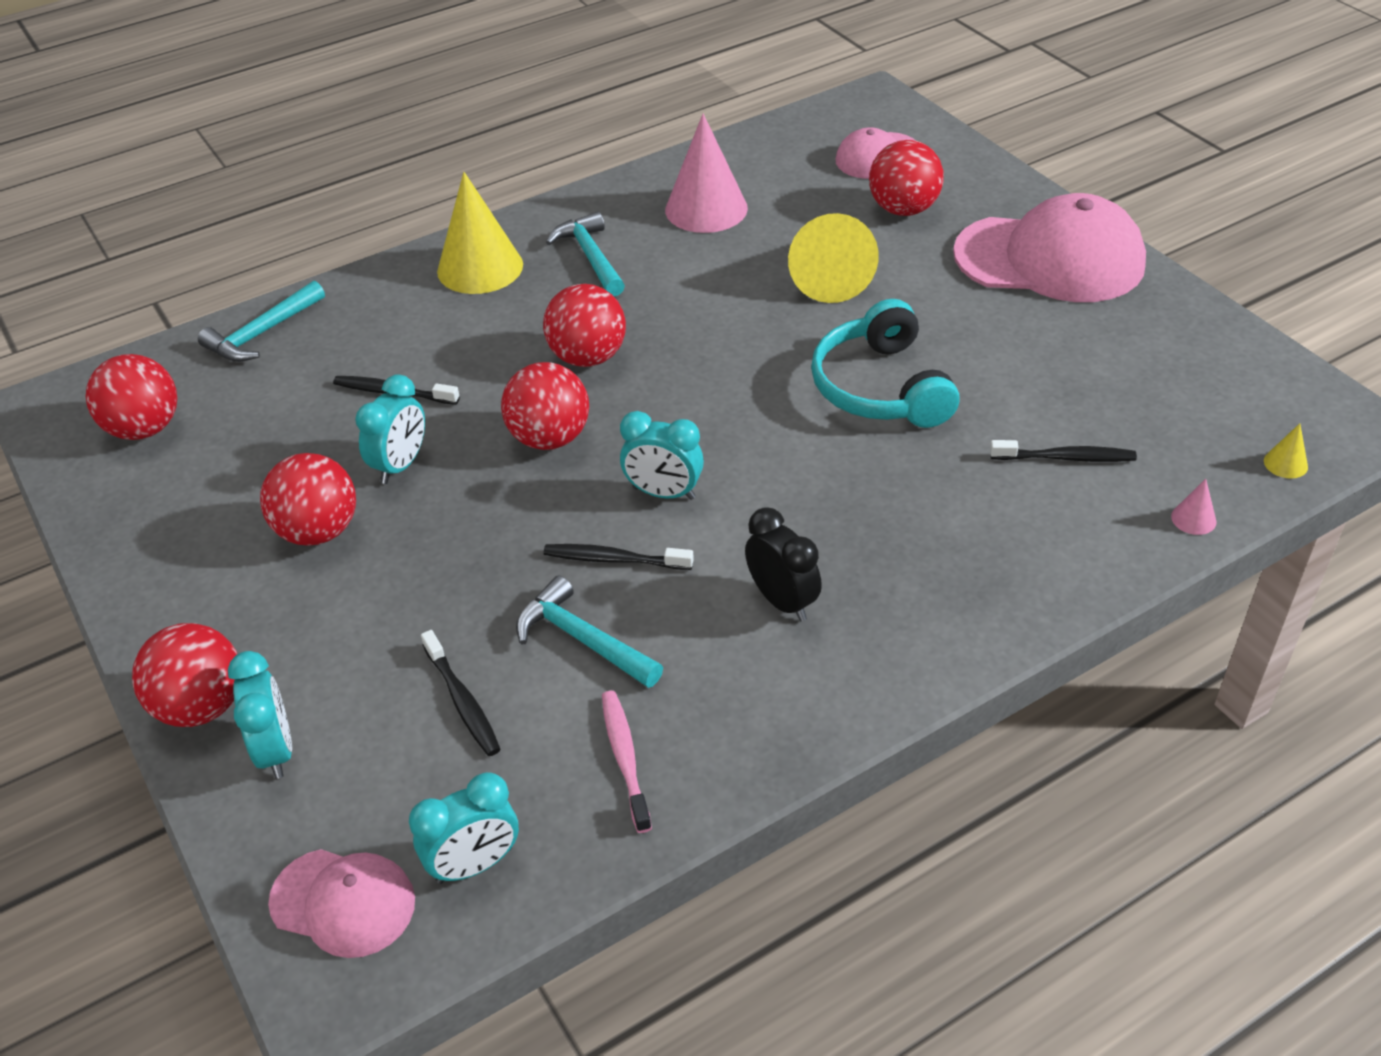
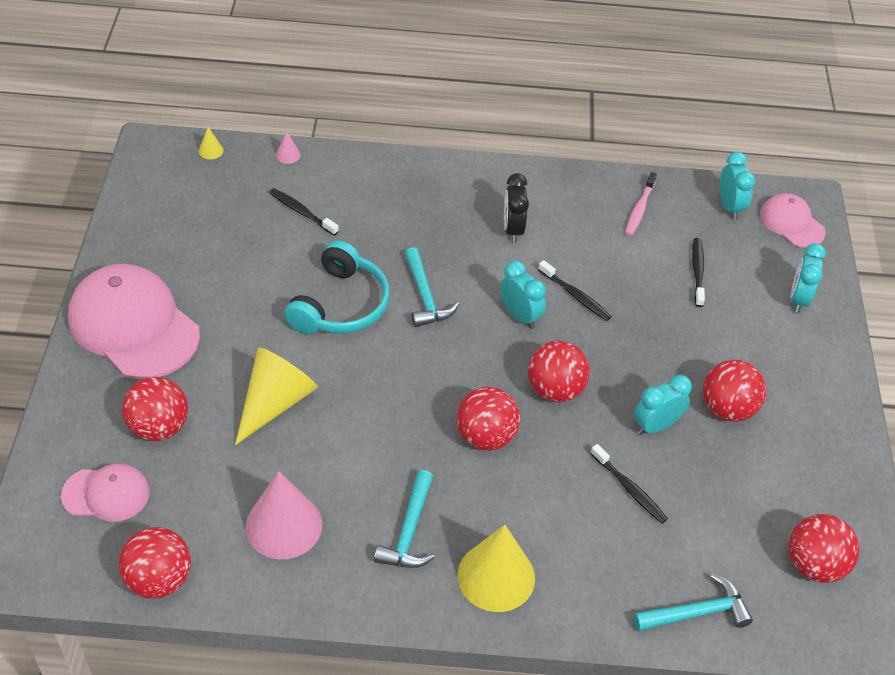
camera: 150 degrees left, 5 degrees up
(201, 706) = (829, 341): red ball -> red ball (159, 579)
(474, 865) = (729, 207): turquoise clock -> turquoise clock turned 75 degrees clockwise
(582, 639) = (621, 266): turquoise hammer -> turquoise hammer (425, 296)

